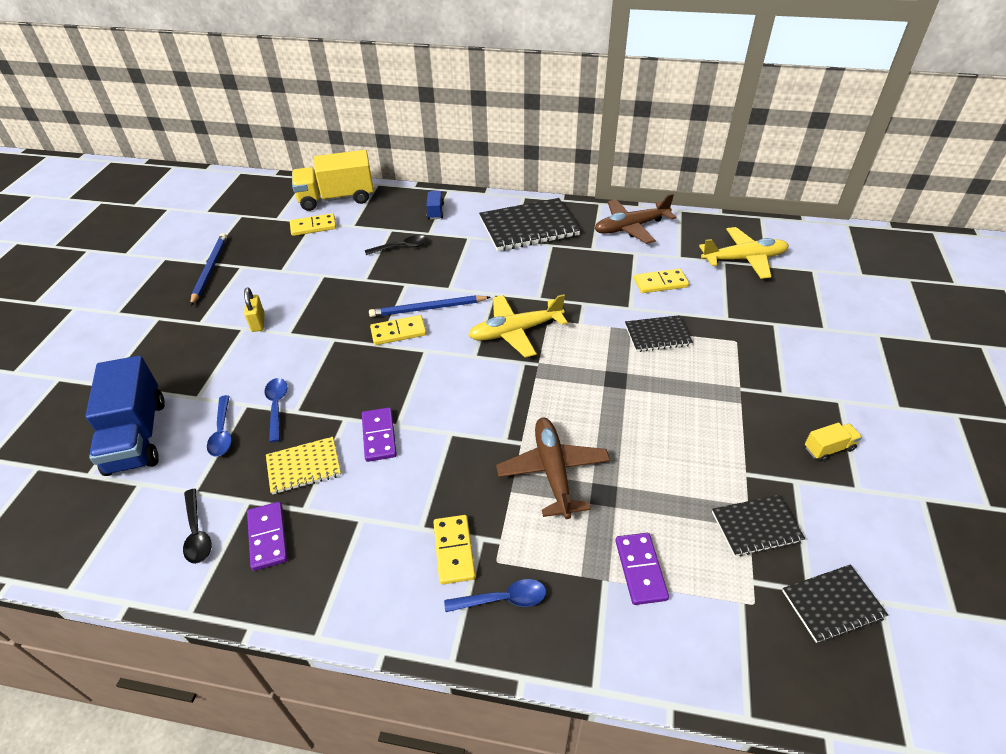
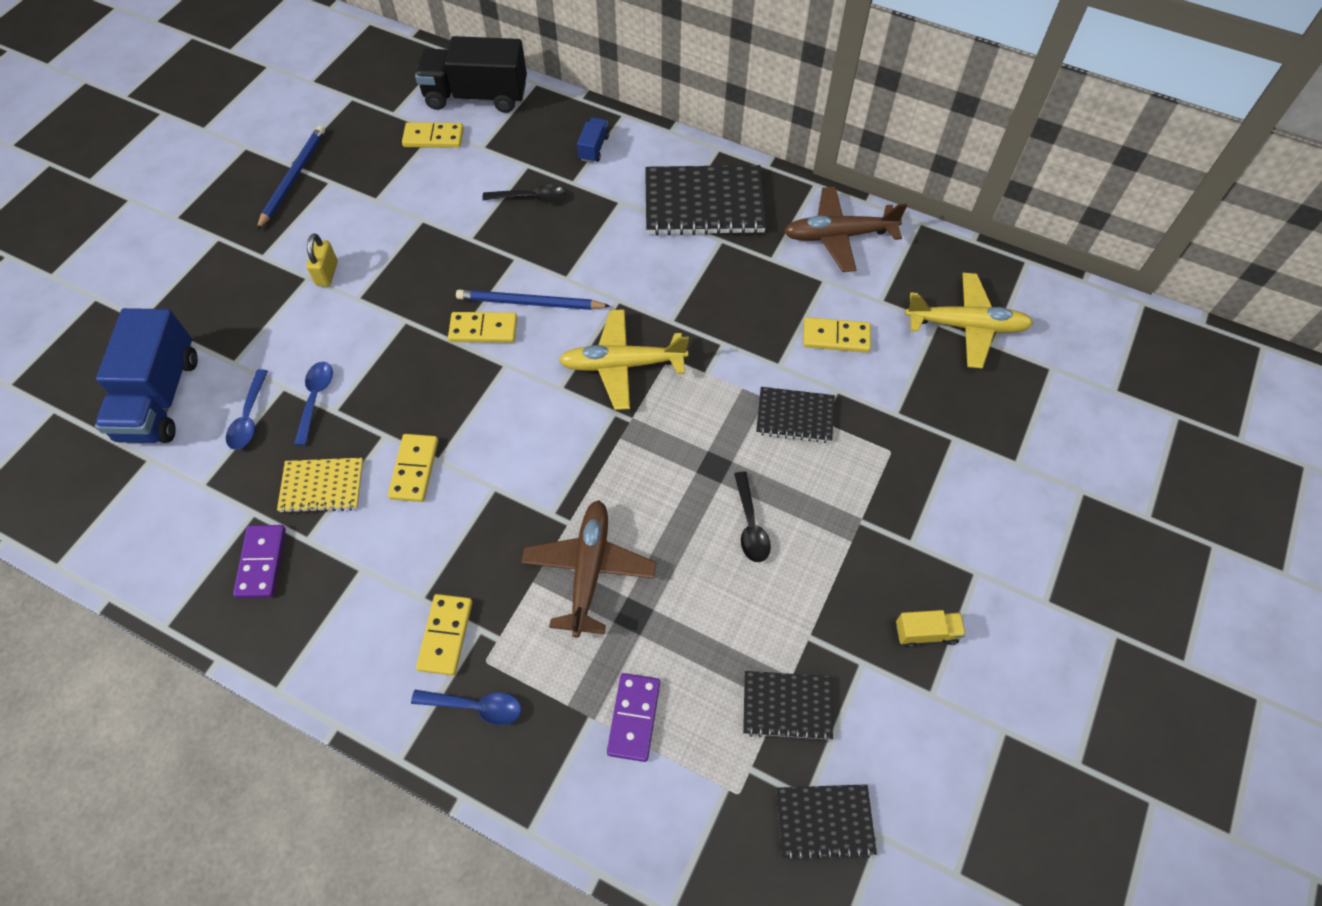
camera: 15 degrees right, 15 degrees up
(197, 533) = (193, 536): black spoon -> black spoon (750, 525)
(337, 198) = (476, 96): yellow truck -> black truck
(379, 436) = (414, 469): purple domino -> yellow domino

